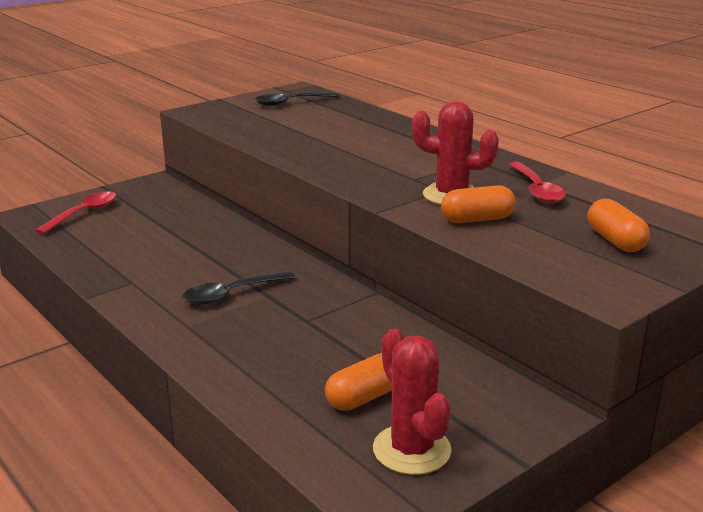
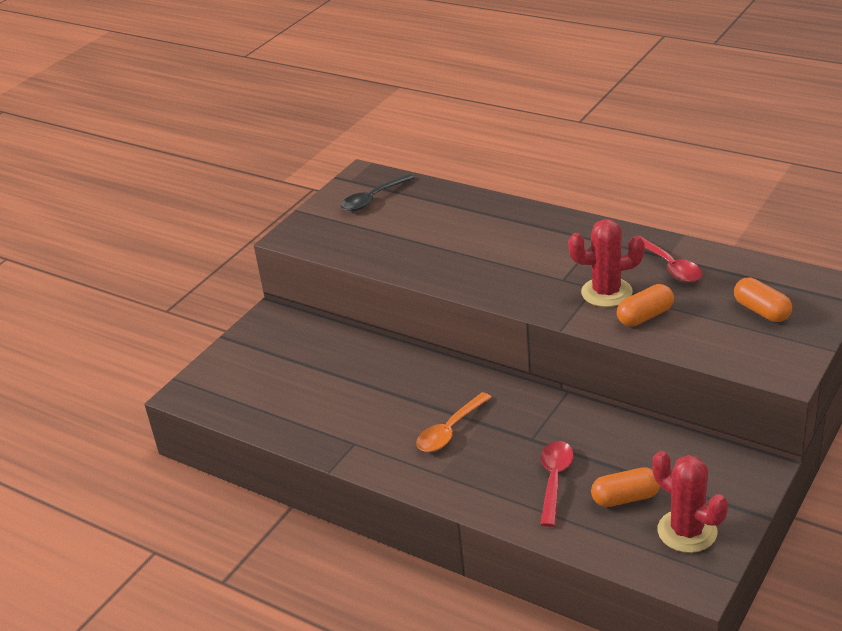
camera: 15 degrees left, 10 degrees up
(83, 213) = (237, 377): red spoon -> red spoon (554, 480)
(231, 294) = (450, 430): black spoon -> orange spoon
(364, 397) = (625, 498): orange capsule -> orange capsule turned 45 degrees clockwise

